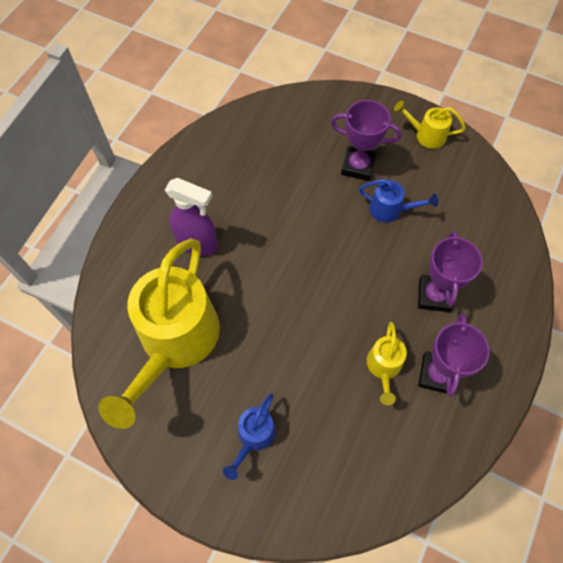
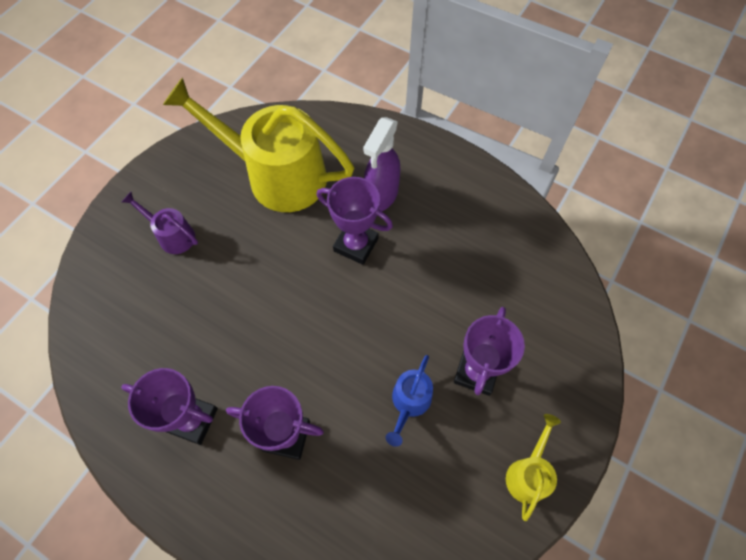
camera: 95 degrees right, 0 degrees up
(252, 260) = (356, 244): none -> purple trophy
(253, 437) = (172, 235): blue watering can -> purple watering can
(383, 368) = (212, 362): yellow watering can -> none

